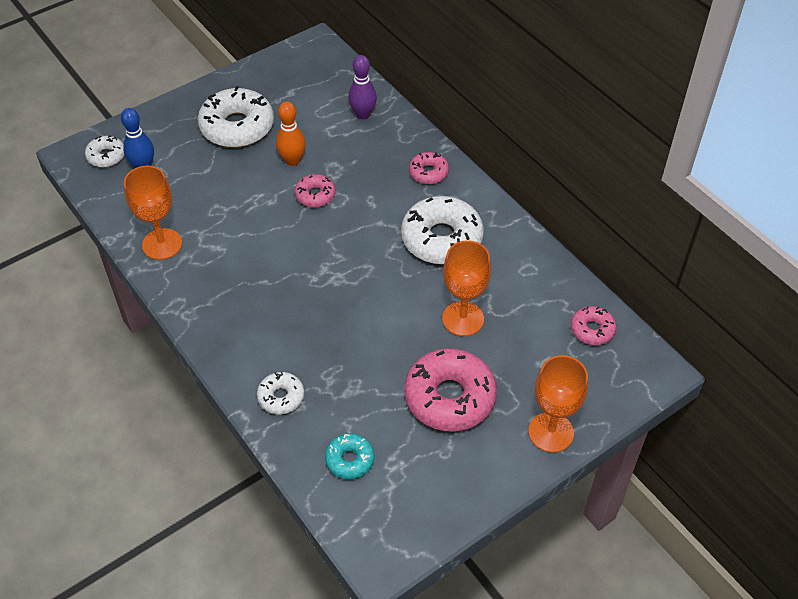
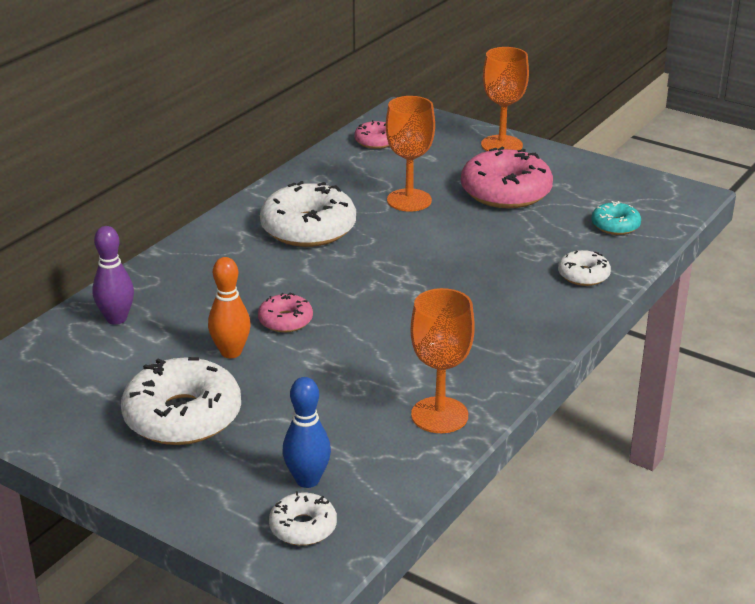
camera: 110 degrees left, 20 degrees down
(428, 172) = (207, 254): pink donut -> none

